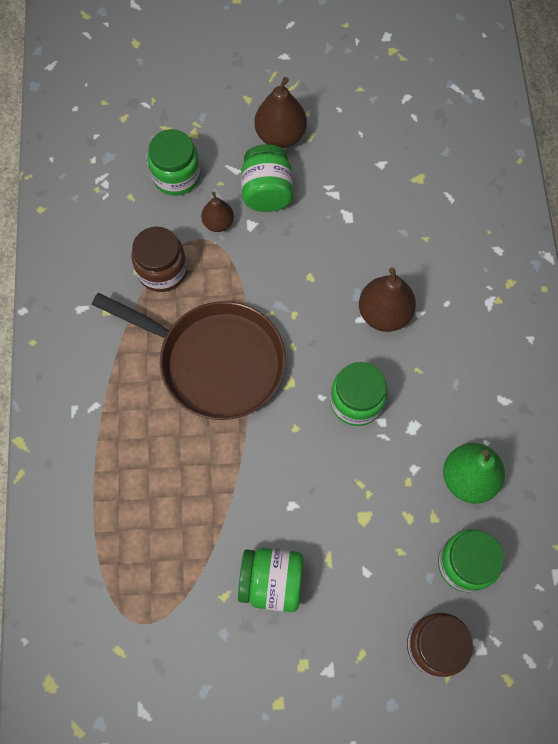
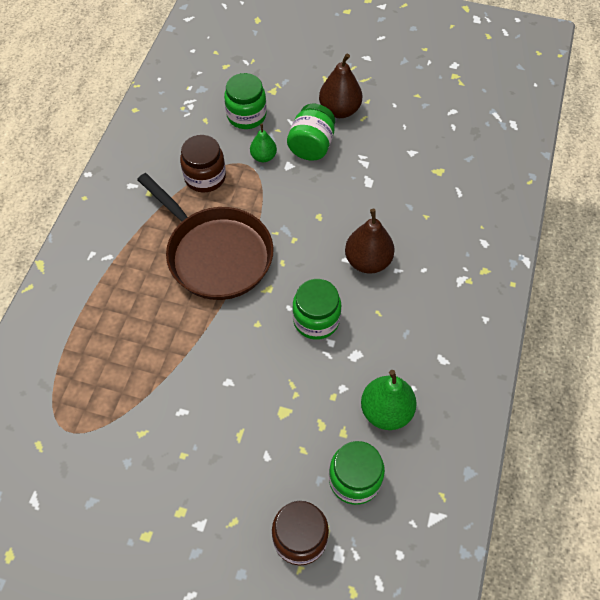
camera: 20 degrees right, 10 degrees down
(218, 223) = (263, 157): brown pear -> green pear
(271, 582) = (185, 435): green jar -> none

